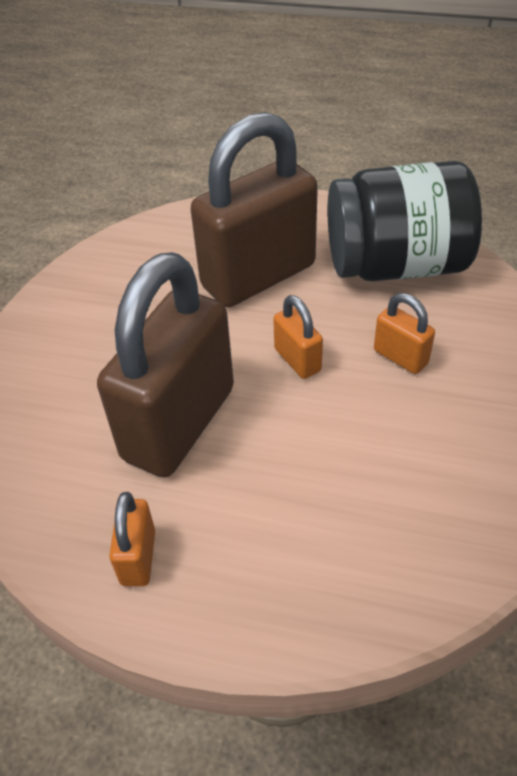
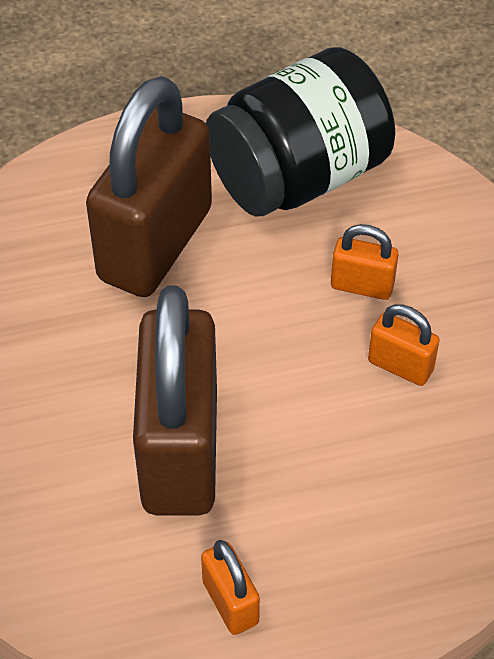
camera: 30 degrees left, 5 degrees up
(297, 360) = (259, 330): orange padlock -> orange padlock (400, 366)

